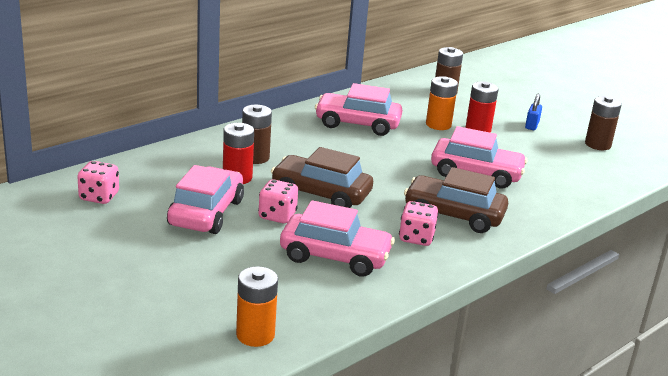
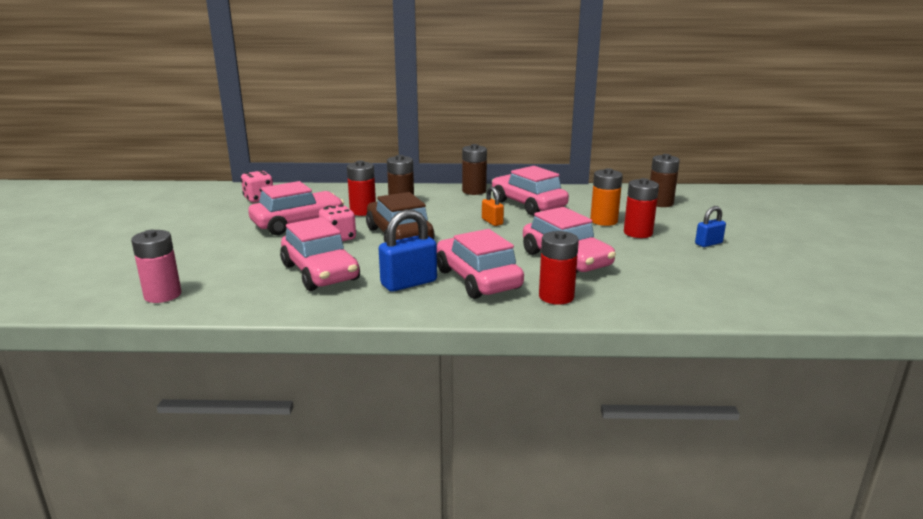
camera: 45 degrees right, 5 degrees down
(255, 335) = (163, 295): orange battery -> pink battery
(364, 153) = (492, 222): none -> orange padlock
(416, 238) = (409, 283): pink dice -> blue padlock
(453, 215) = (477, 279): brown car -> pink car
(523, 209) = (556, 296): none -> red battery
(597, 144) = (763, 276): brown battery -> brown battery (474, 191)

